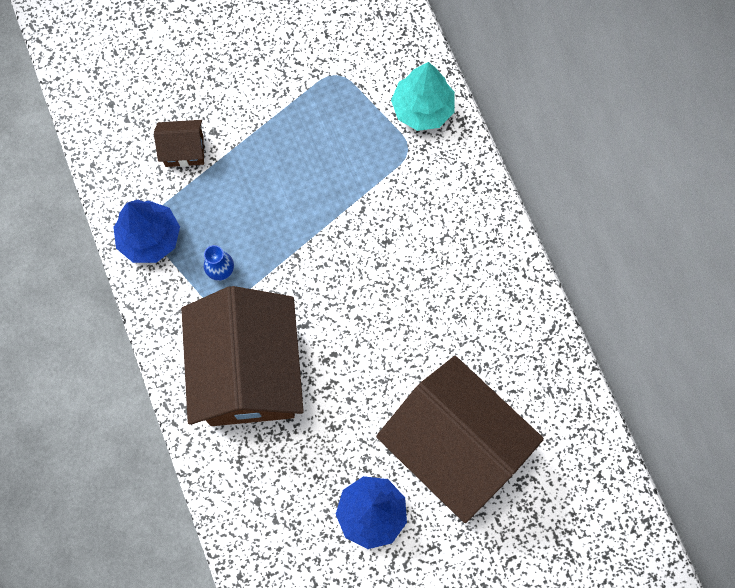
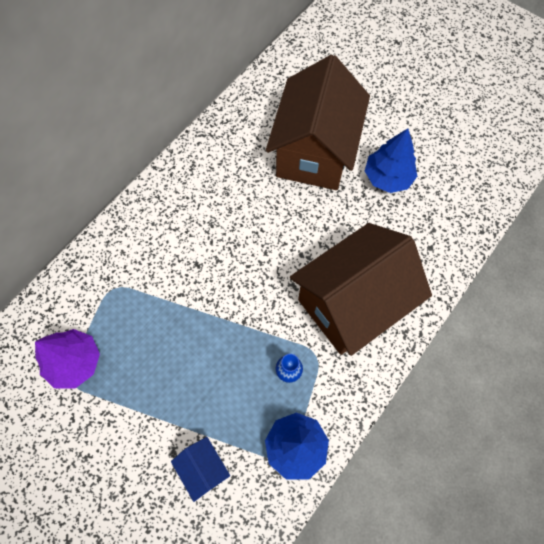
camera: 120 degrees left, 5 degrees down
(184, 150) = (203, 468): brown house -> blue house
(351, 85) = (75, 362): none -> purple tree
(422, 109) = (72, 295): turquoise tree -> none

